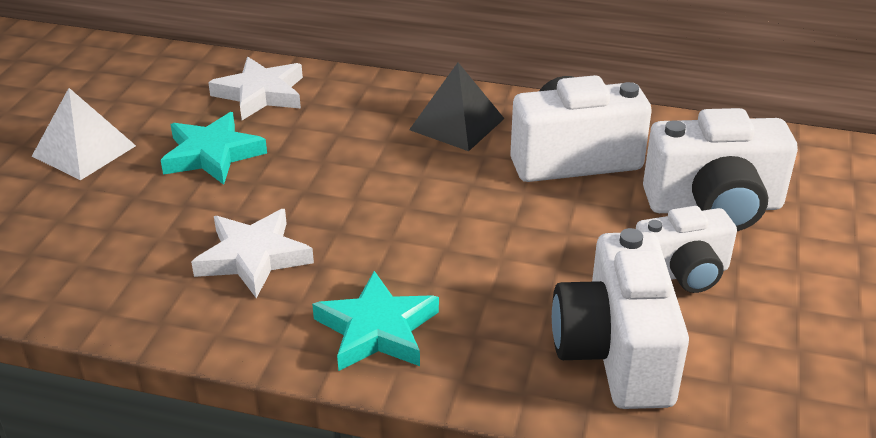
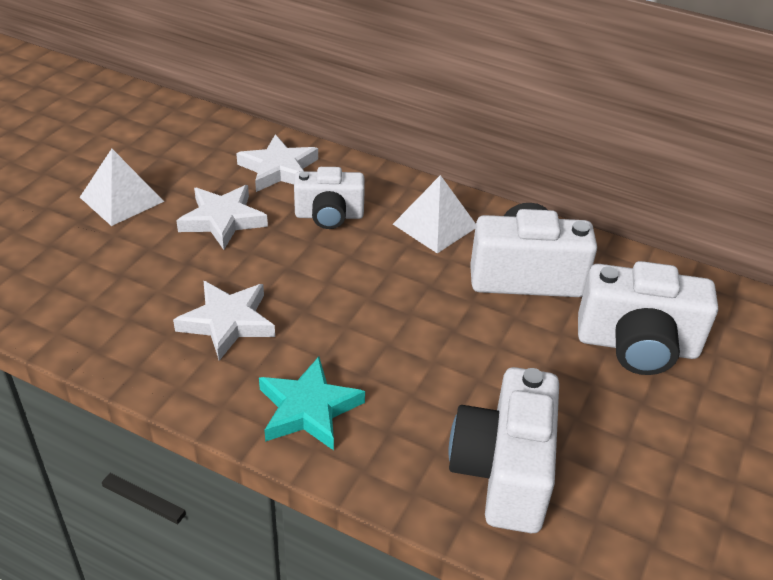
camera: 10 degrees right, 5 degrees up
(212, 154) = (223, 220): turquoise star -> white star
(456, 124) = (435, 225): black pyramid -> white pyramid
(682, 273) = (587, 405): white camera -> white camera (329, 215)

